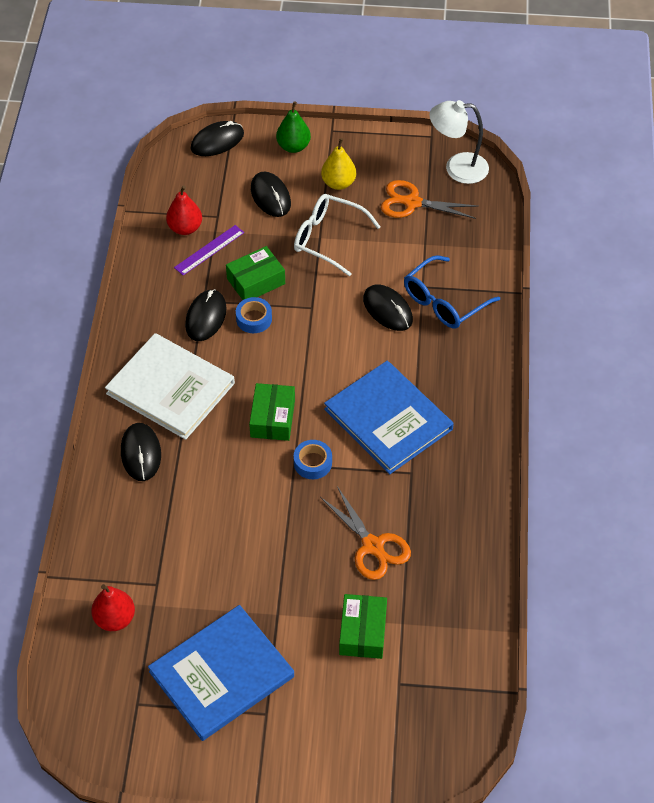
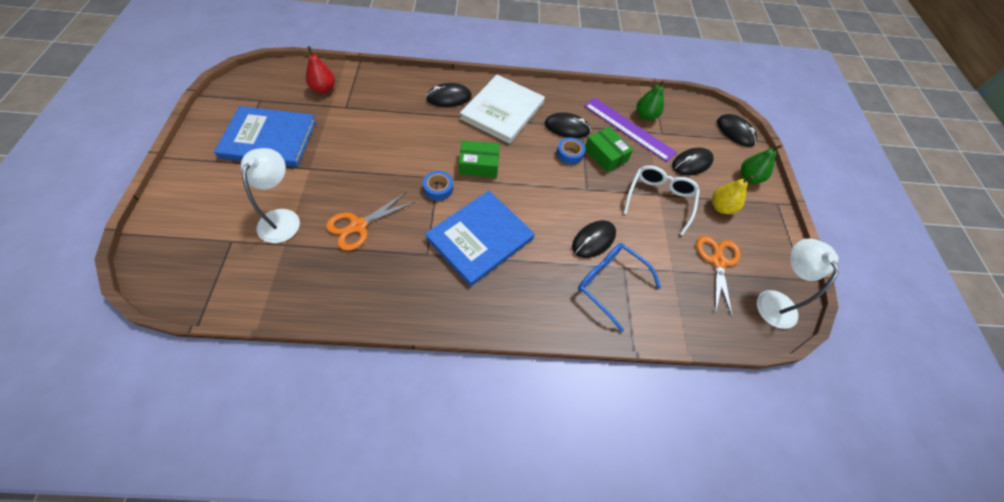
camera: 80 degrees right, 5 degrees up
(185, 228) = (645, 116): red pear -> green pear
(209, 250) = (629, 129): purple ruler -> purple ruler, size x1.70
(221, 674) = (269, 139): blue book -> blue book turned 45 degrees counterclockwise
(362, 632) = (282, 218): green box -> white lamp

